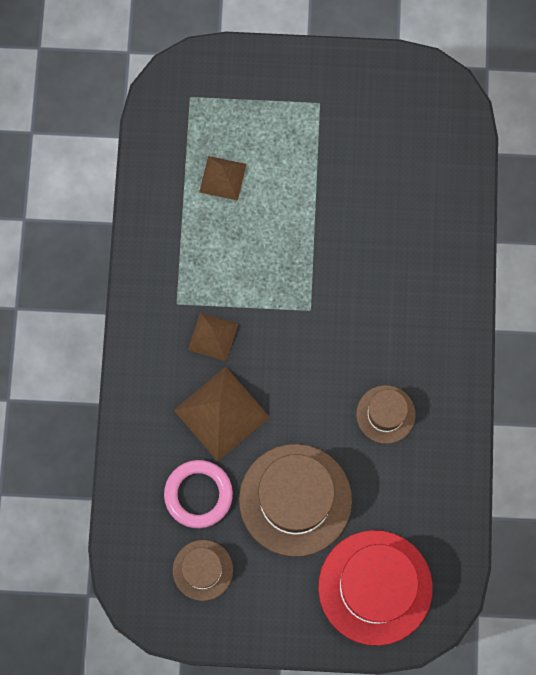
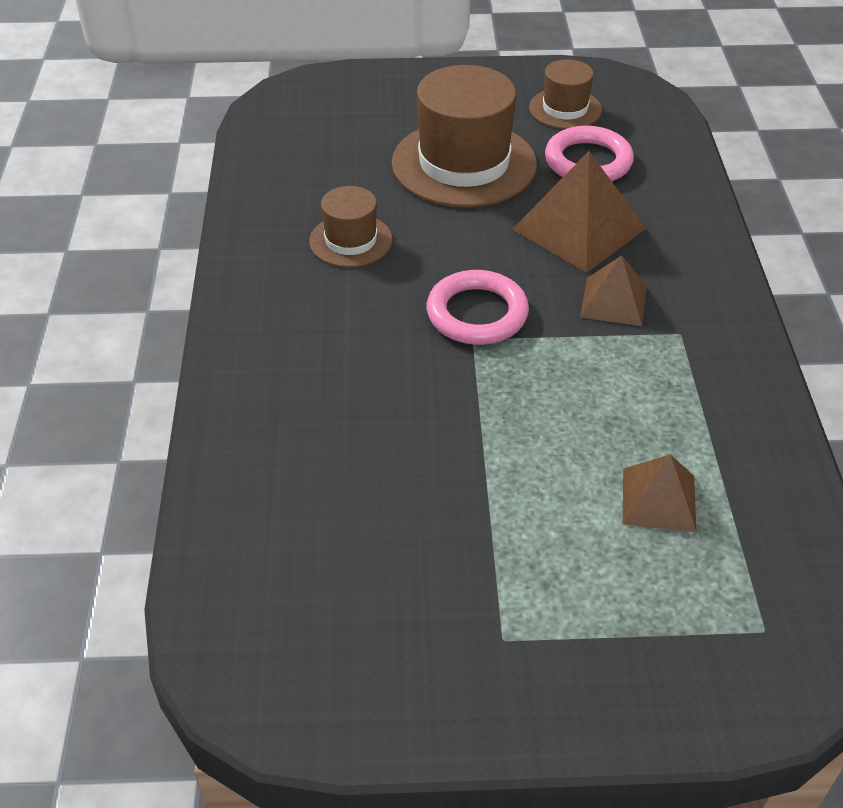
camera: 175 degrees right, 30 degrees down
(305, 332) = (477, 313): none -> pink ring
(375, 587) = (357, 107): red hat -> none

